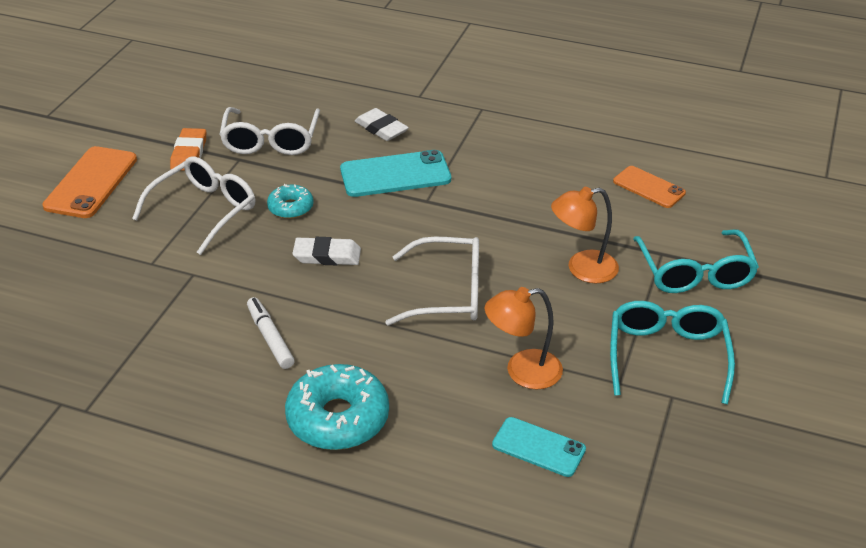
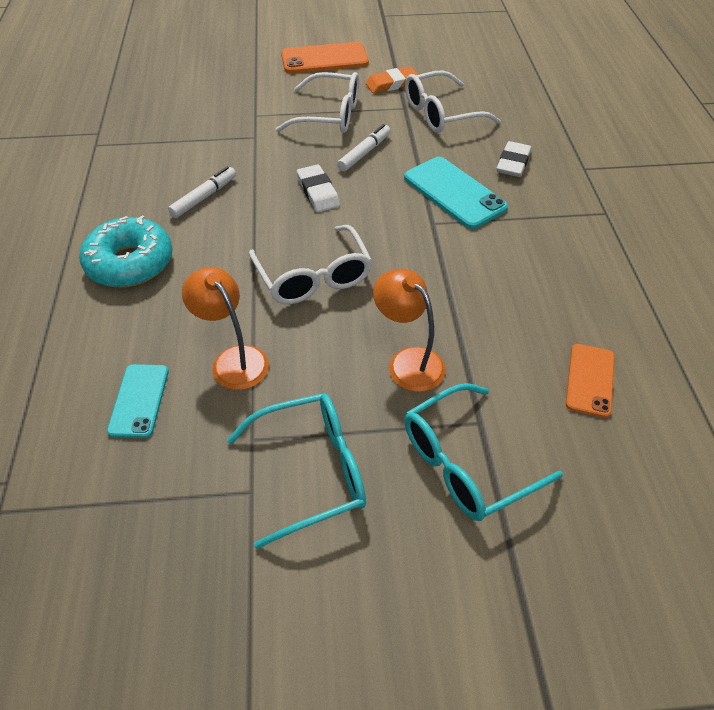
camera: 65 degrees right, 10 degrees up
(290, 207) = (364, 153): turquoise donut -> white marker

